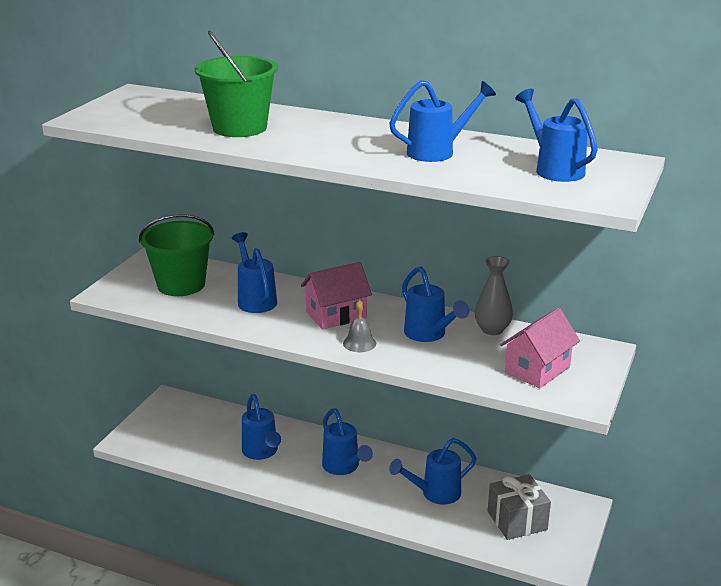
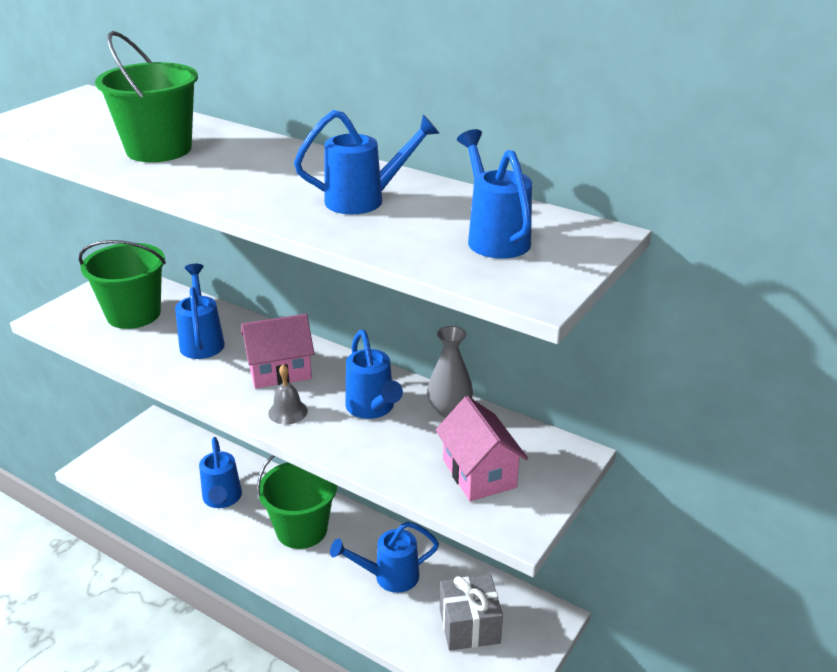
camera: 10 degrees right, 5 degrees up
(344, 467) = (301, 530): blue watering can -> green bucket
(537, 370) = (479, 473): pink house -> pink house turned 75 degrees counterclockwise

